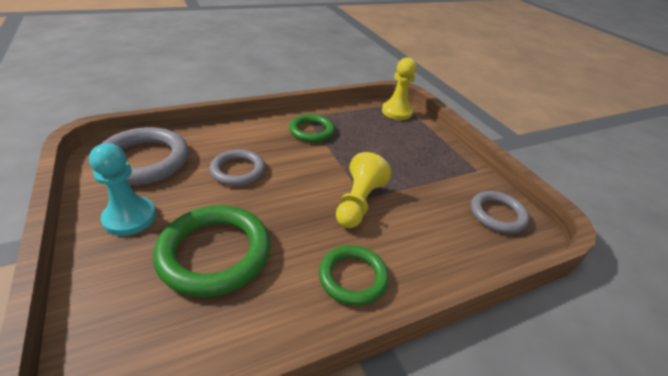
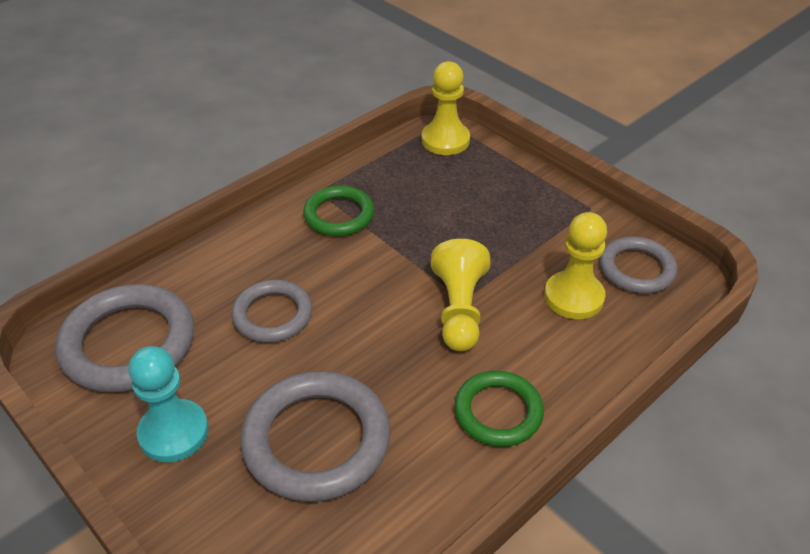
camera: 15 degrees left, 5 degrees up
(215, 253) = (316, 440): green ring -> grey ring
(443, 218) = (573, 297): none -> yellow pawn

